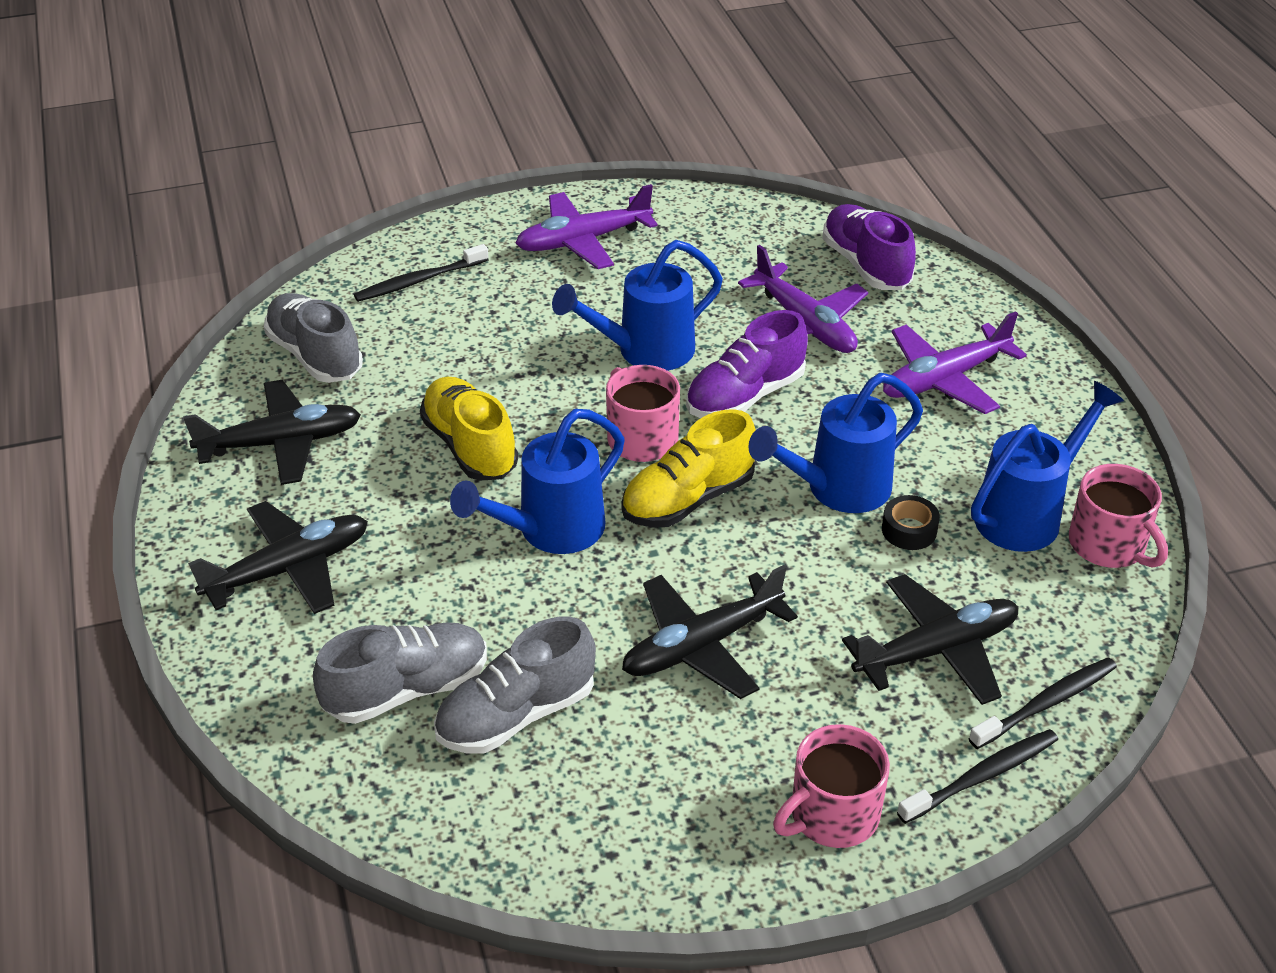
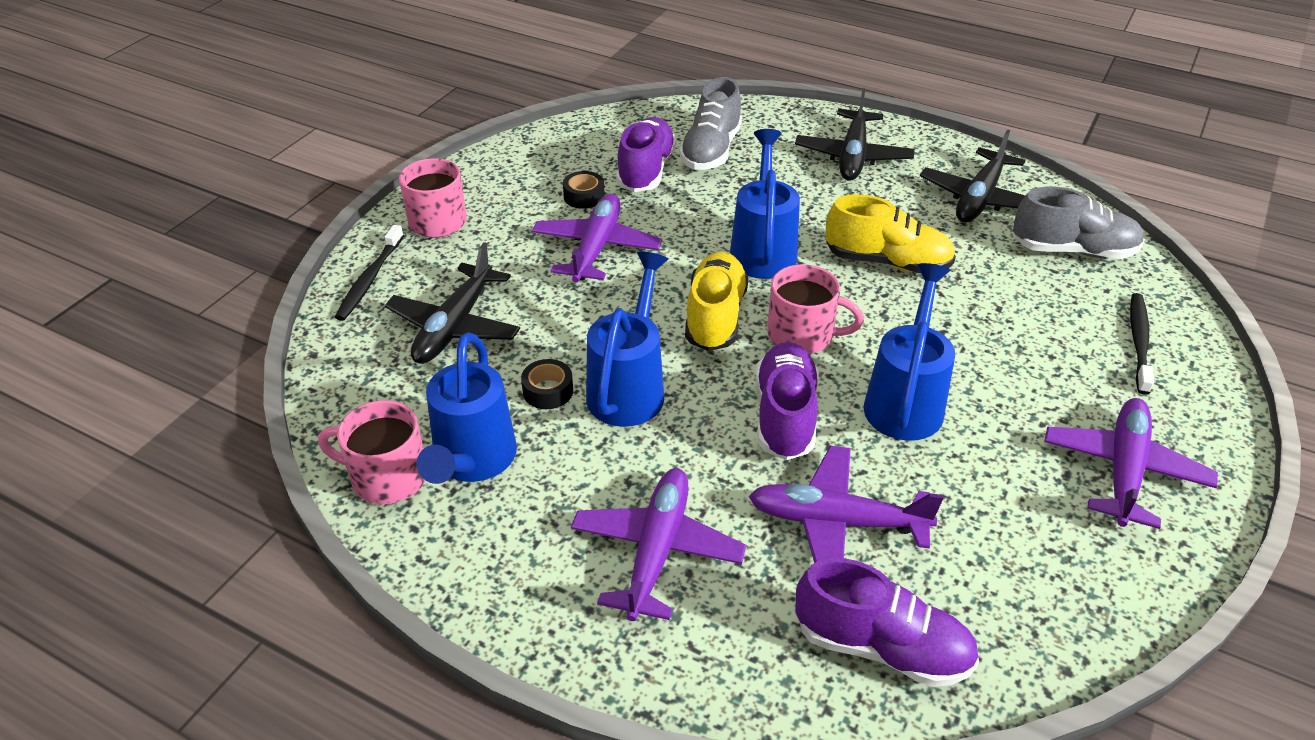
camera: 135 degrees right, 0 degrees up
(516, 715) = (646, 171): grey shoe -> purple shoe
(631, 727) = (584, 196): none -> black tape
(701, 646) = (596, 248): black plane -> purple plane
(1047, 703) = (357, 338): black toothbrush -> none

